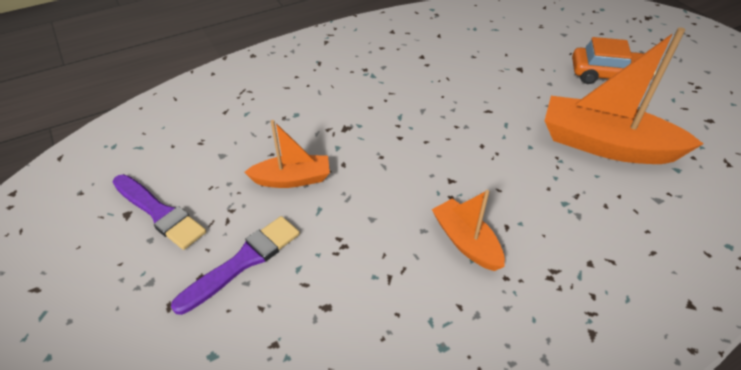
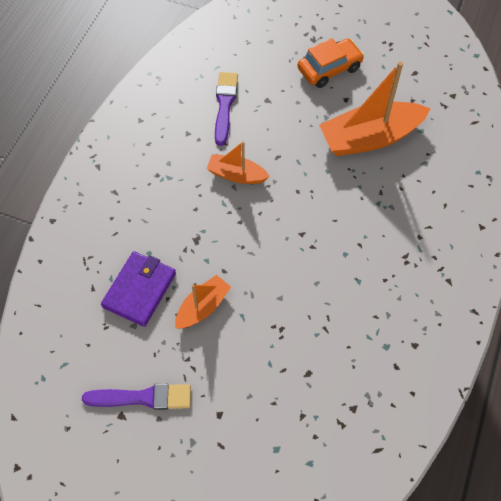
camera: 40 degrees left, 15 degrees up
(243, 262) = (234, 385): purple brush -> purple brush (225, 105)
(257, 134) = (139, 290): none -> purple wallet
(466, 242) = (346, 272): orange boat -> orange boat (236, 175)

